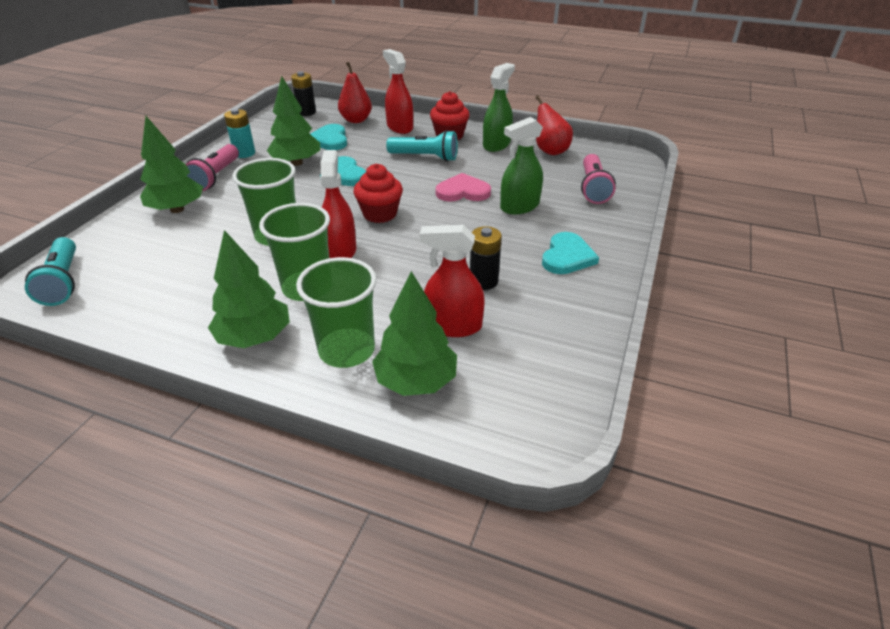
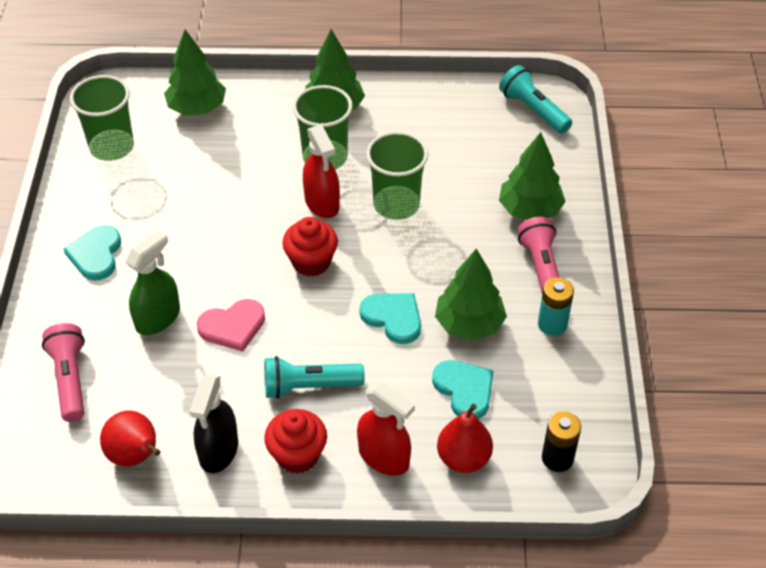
camera: 160 degrees right, 10 degrees up
(346, 350) = (258, 116): green cup -> green cup (112, 147)
(453, 326) = (185, 155): red spray bottle -> none
(483, 281) = (172, 204): black battery -> none
(496, 144) = (218, 450): green spray bottle -> black spray bottle

